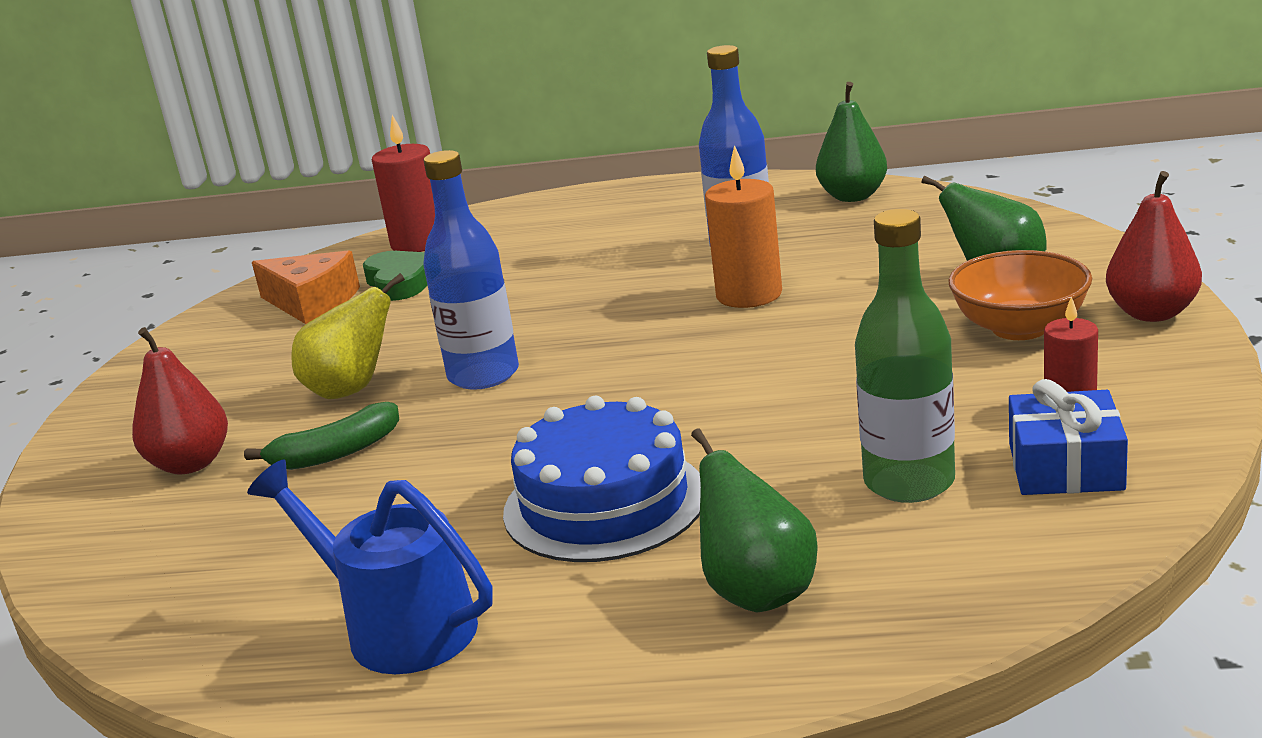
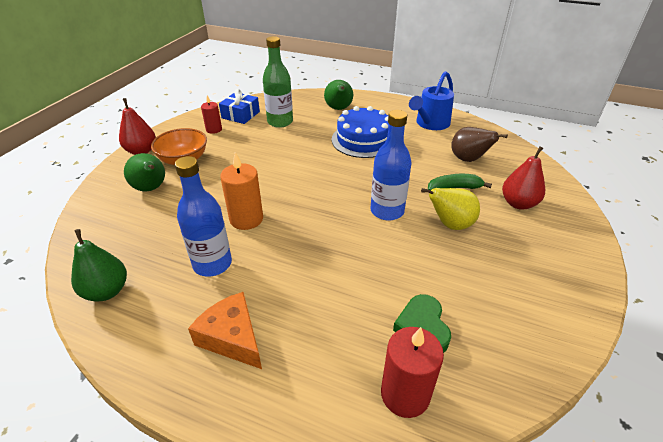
camera: 165 degrees left, 15 degrees up
(283, 533) = (468, 160): none -> brown pear
(312, 302) = (487, 329): orange cheese -> orange cheese (232, 338)
(396, 626) = (430, 124): blue watering can -> blue watering can turned 75 degrees clockwise

